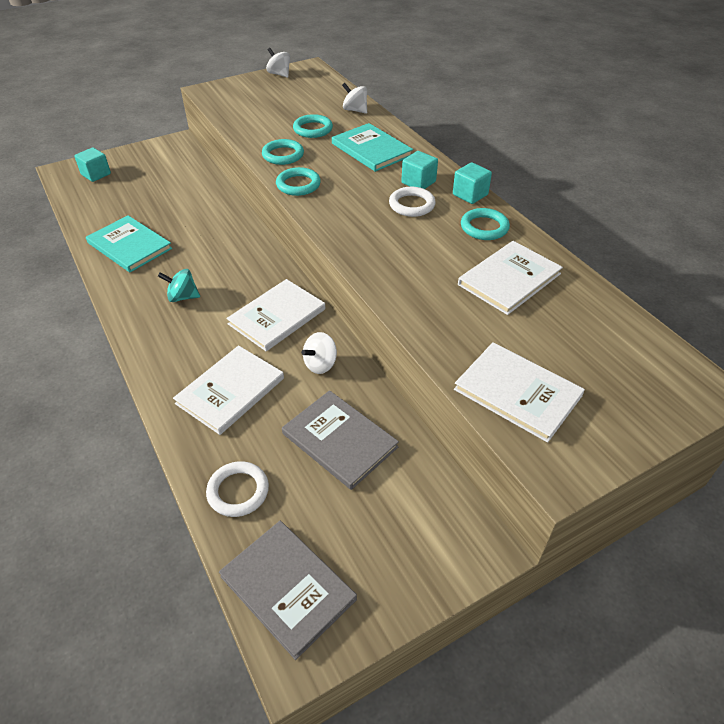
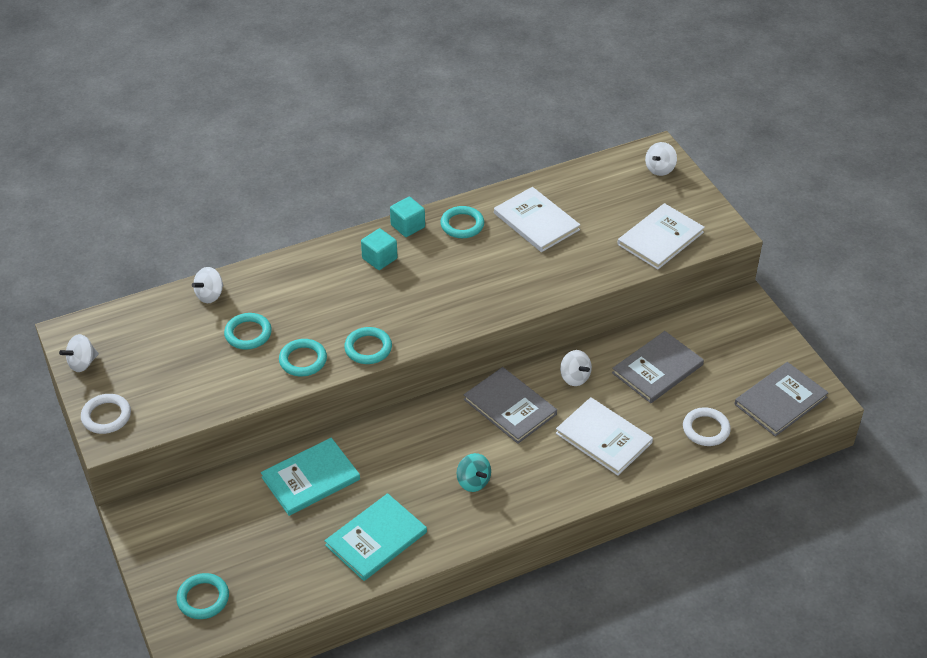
camera: 85 degrees left, 0 degrees up
(96, 174) = (203, 598): turquoise cube -> turquoise ring
(182, 297) = (473, 482): turquoise spinning top -> turquoise spinning top turned 45 degrees counterclockwise
(277, 316) = (510, 407): white book -> grey book
(371, 149) = (306, 288): turquoise book -> turquoise book (310, 478)
(411, 205) = (419, 267): white ring -> white ring (106, 416)
(667, 392) = (660, 169): none -> white spinning top

